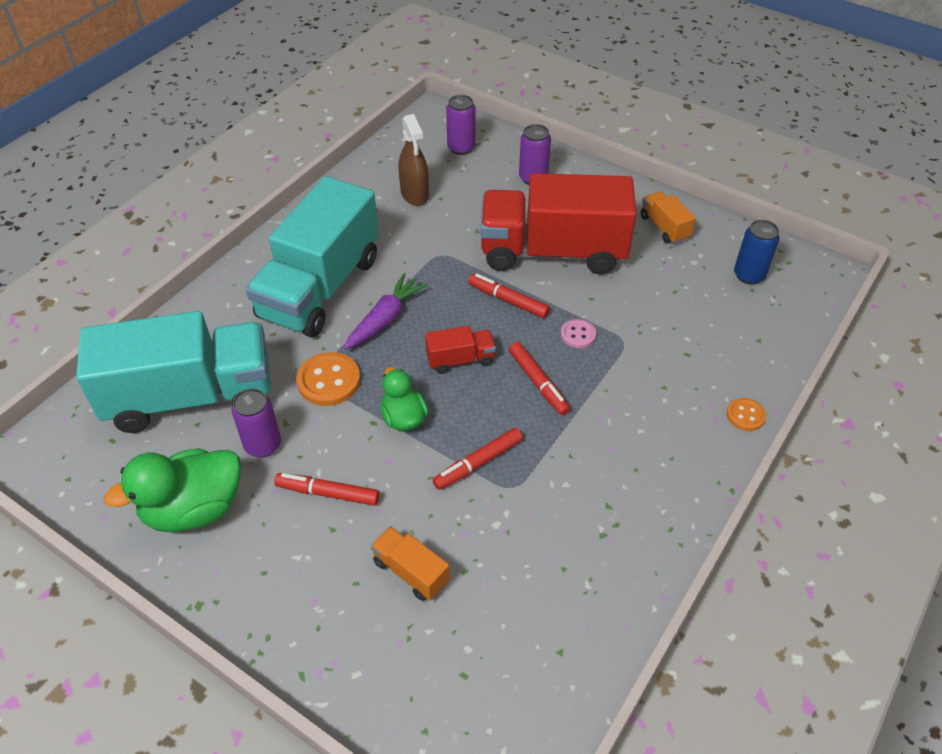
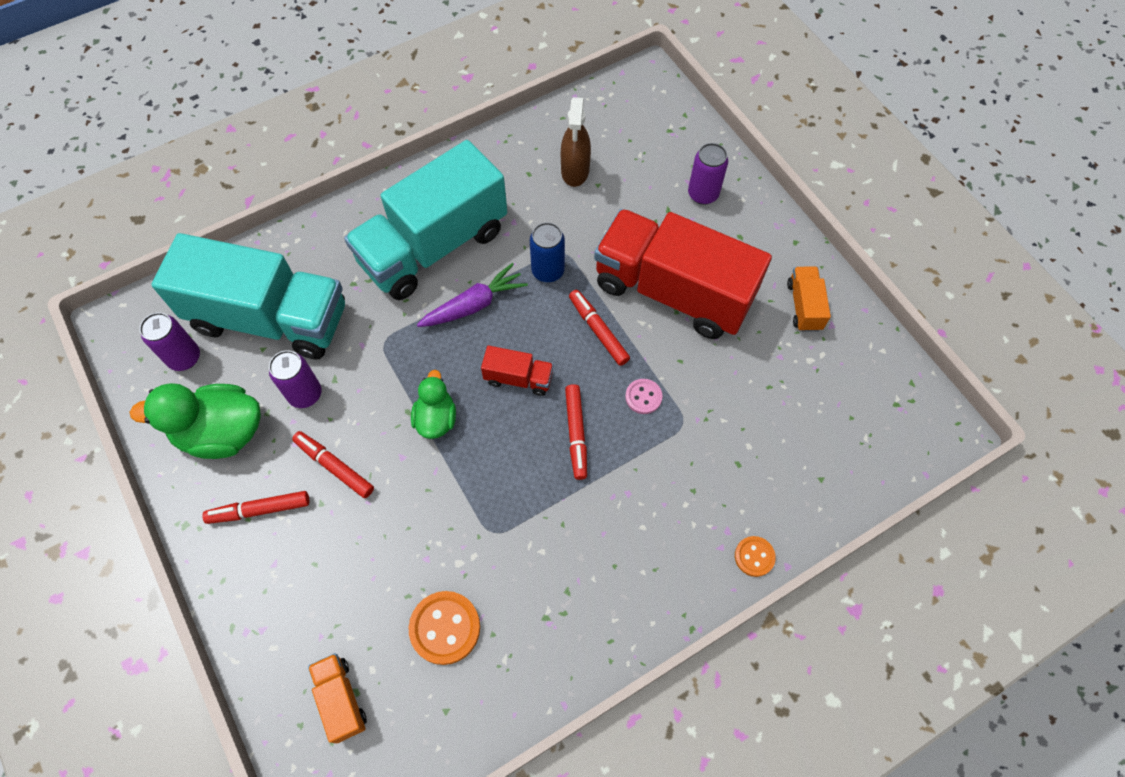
camera: 25 degrees right, 15 degrees up
(329, 381) = (391, 351): orange button -> orange button (445, 628)
(411, 572) = (363, 575): orange truck -> orange truck (341, 699)
(461, 148) = (650, 130): purple can -> purple can (184, 358)
(478, 463) = (476, 494): red marker -> red marker (259, 510)
(749, 275) = (858, 399): blue can -> blue can (548, 271)

